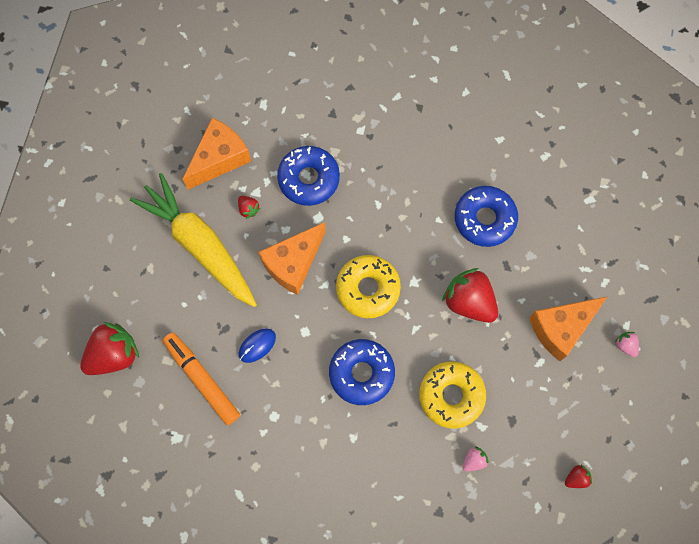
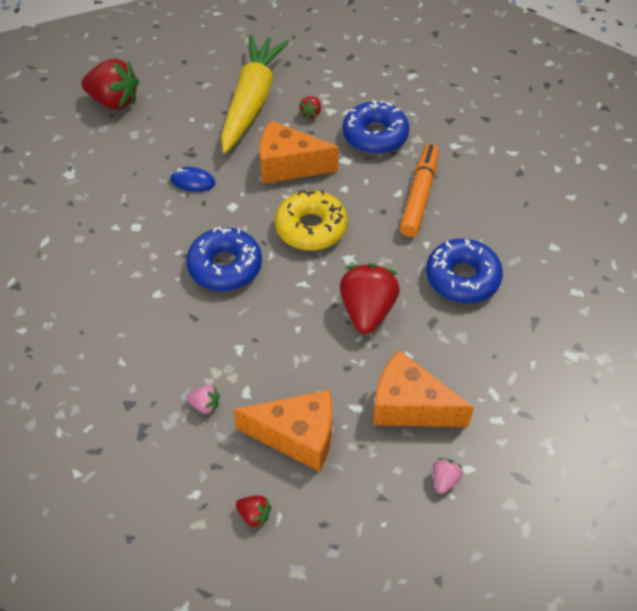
camera: 55 degrees right, 20 degrees down
(202, 379) = (134, 163): orange marker -> orange marker (419, 195)
(219, 159) = (337, 75): orange cheese -> orange cheese (297, 436)
(451, 396) = (258, 348): yellow donut -> none

